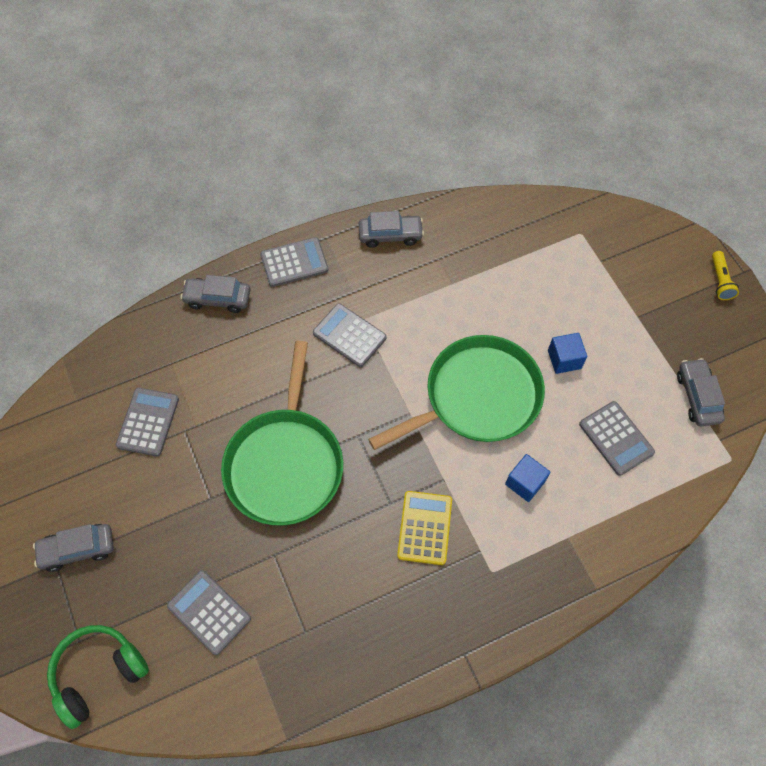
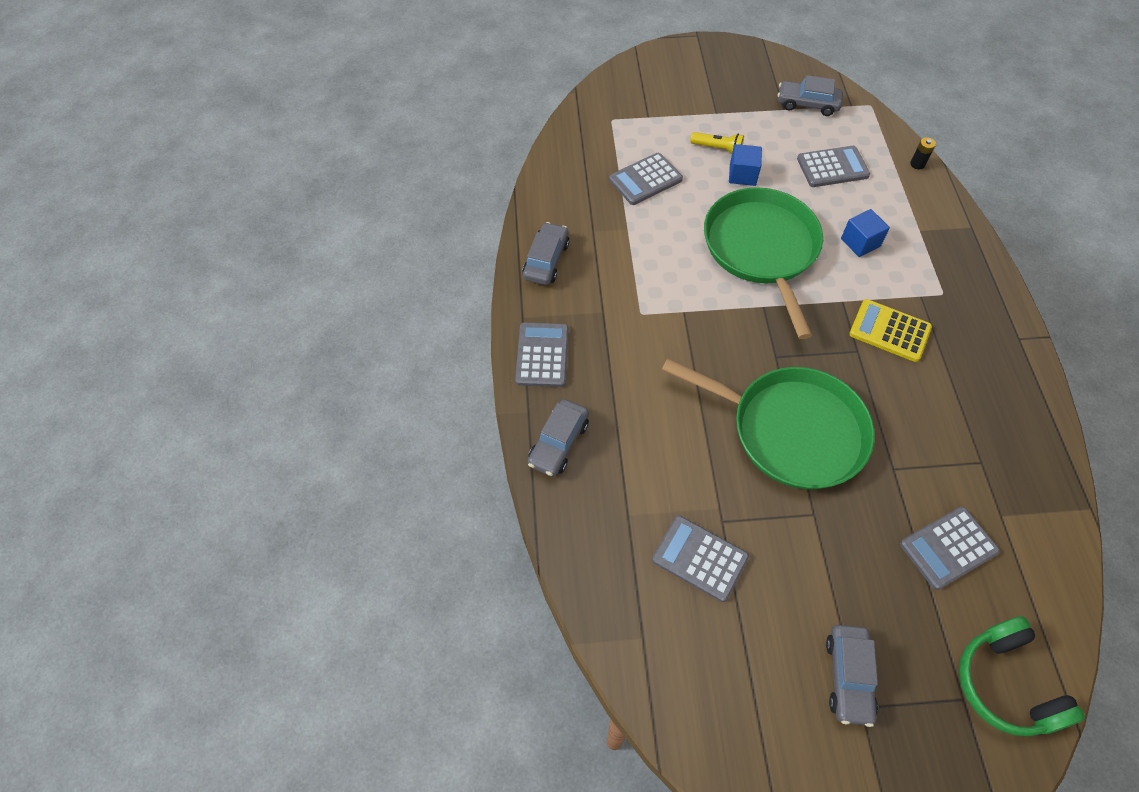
camera: 70 degrees left, 5 degrees down
(349, 335) = (656, 331): grey calculator -> grey calculator (645, 180)
(664, 521) = (917, 164): none -> black battery
(720, 281) = (700, 52): yellow flashlight -> yellow flashlight (718, 149)

